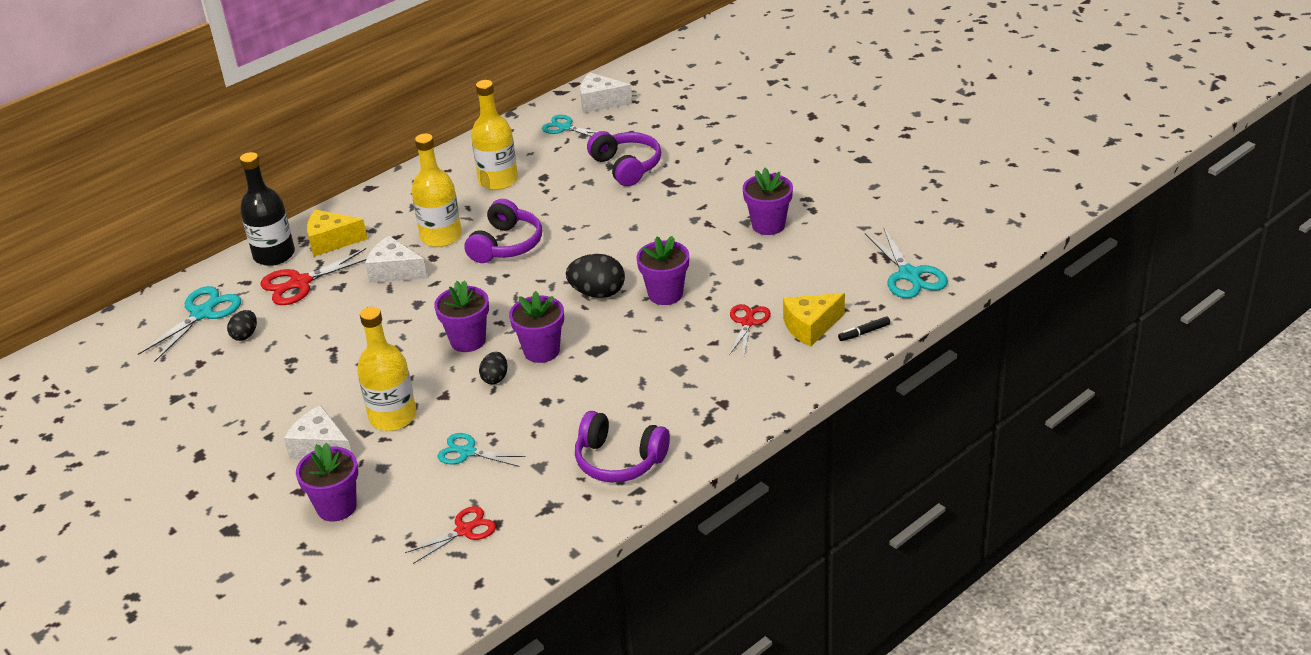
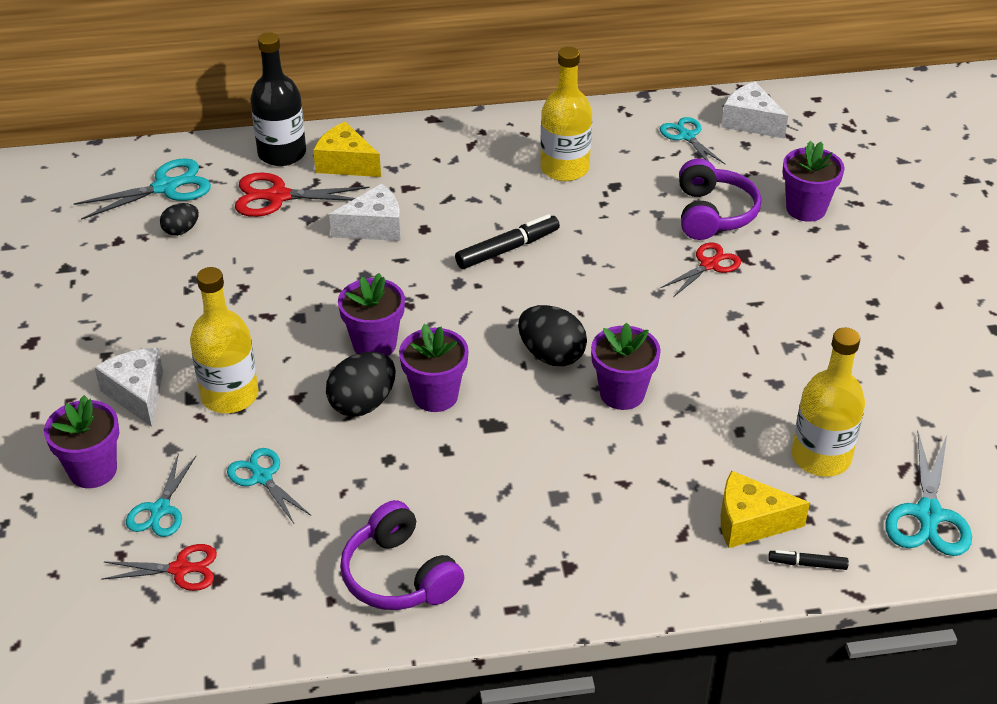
camera: 30 degrees right, 5 degrees up
(394, 272) = (374, 227): white cheese -> white cheese turned 105 degrees clockwise
(413, 505) = (160, 509): none -> turquoise scissors
(441, 236) = (452, 208): yellow bottle -> yellow bottle (821, 457)
(495, 378) = (362, 403): black egg -> black egg, size x1.70
(506, 245) = (507, 249): purple headphones -> black marker
(747, 322) = (682, 478): red scissors -> red scissors (709, 265)
(768, 225) = (811, 363): purple flower pot -> purple flower pot (806, 209)

